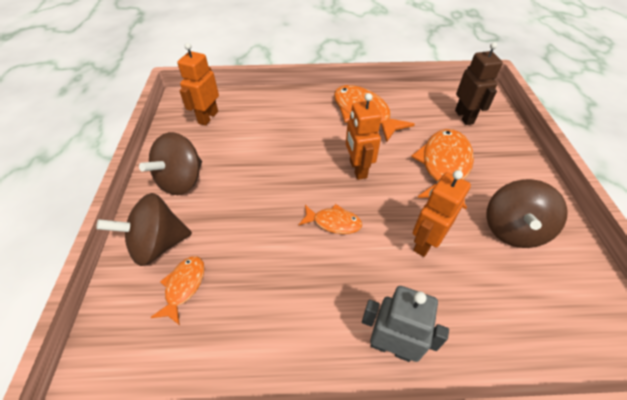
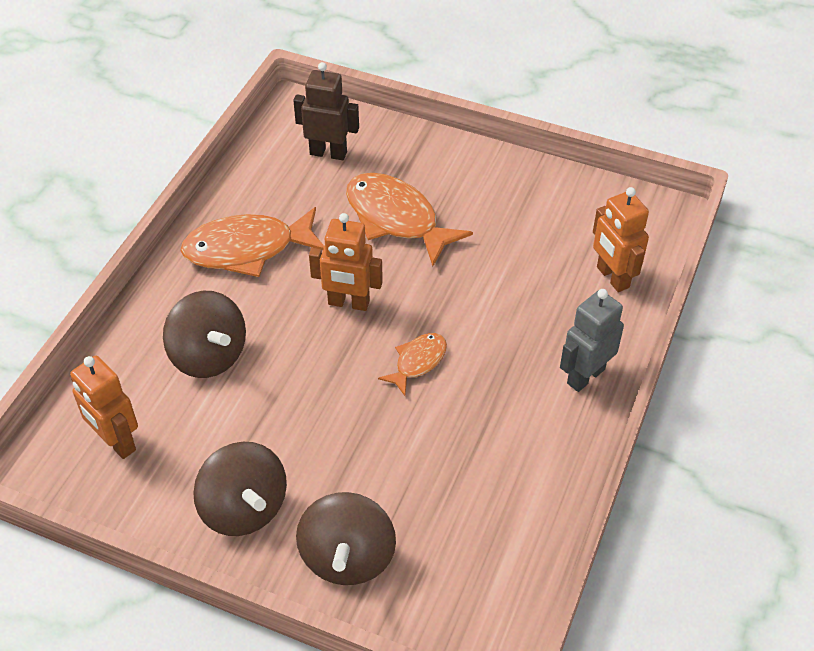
camera: 65 degrees left, 0 degrees up
(184, 286) = (427, 540): orange fish -> none
(425, 242) = (490, 292): orange robot -> orange robot (612, 277)
(512, 230) = (514, 214): brown spinning top -> brown spinning top (209, 356)

